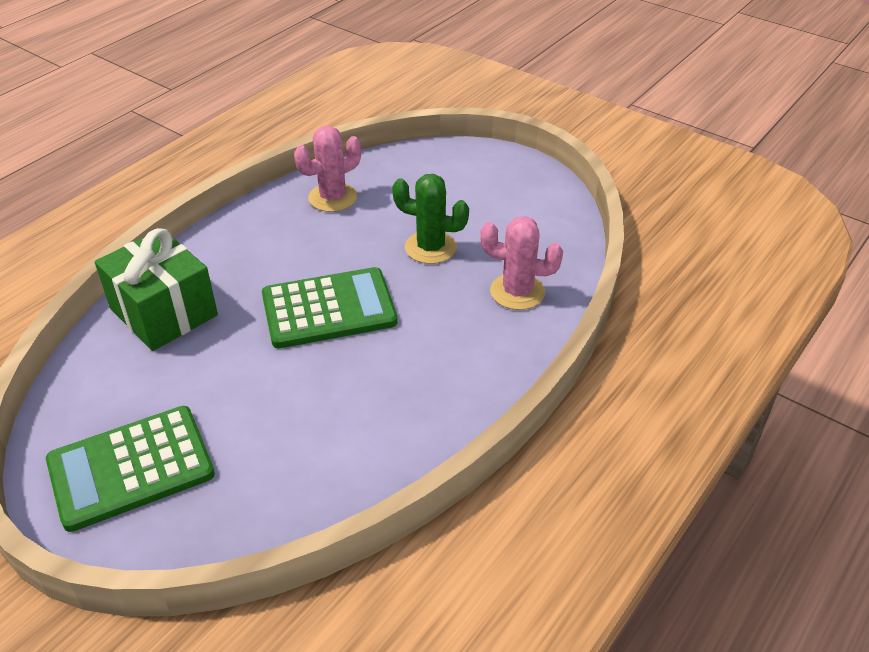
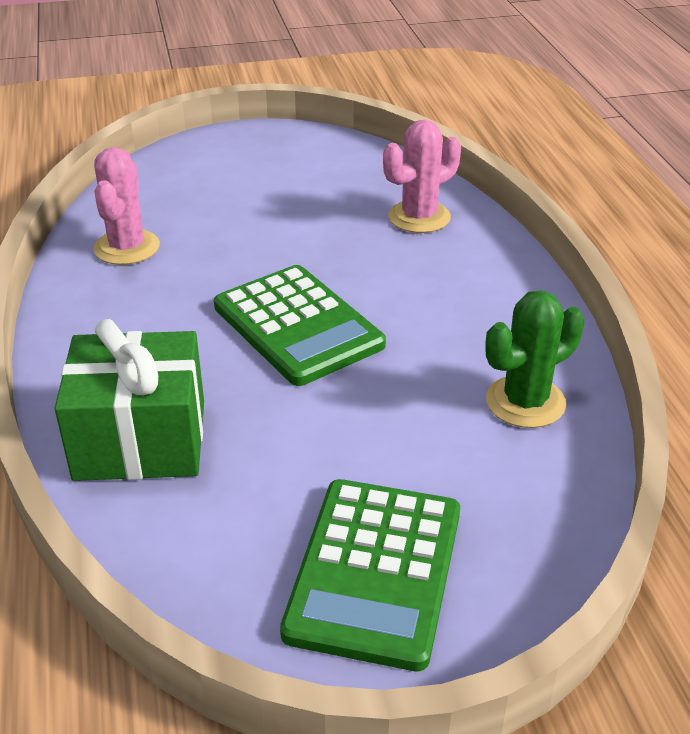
camera: 50 degrees left, 5 degrees down
(329, 309) = (298, 326): green calculator -> green calculator turned 120 degrees clockwise
(430, 248) = (293, 230): green cactus -> green cactus (525, 402)

